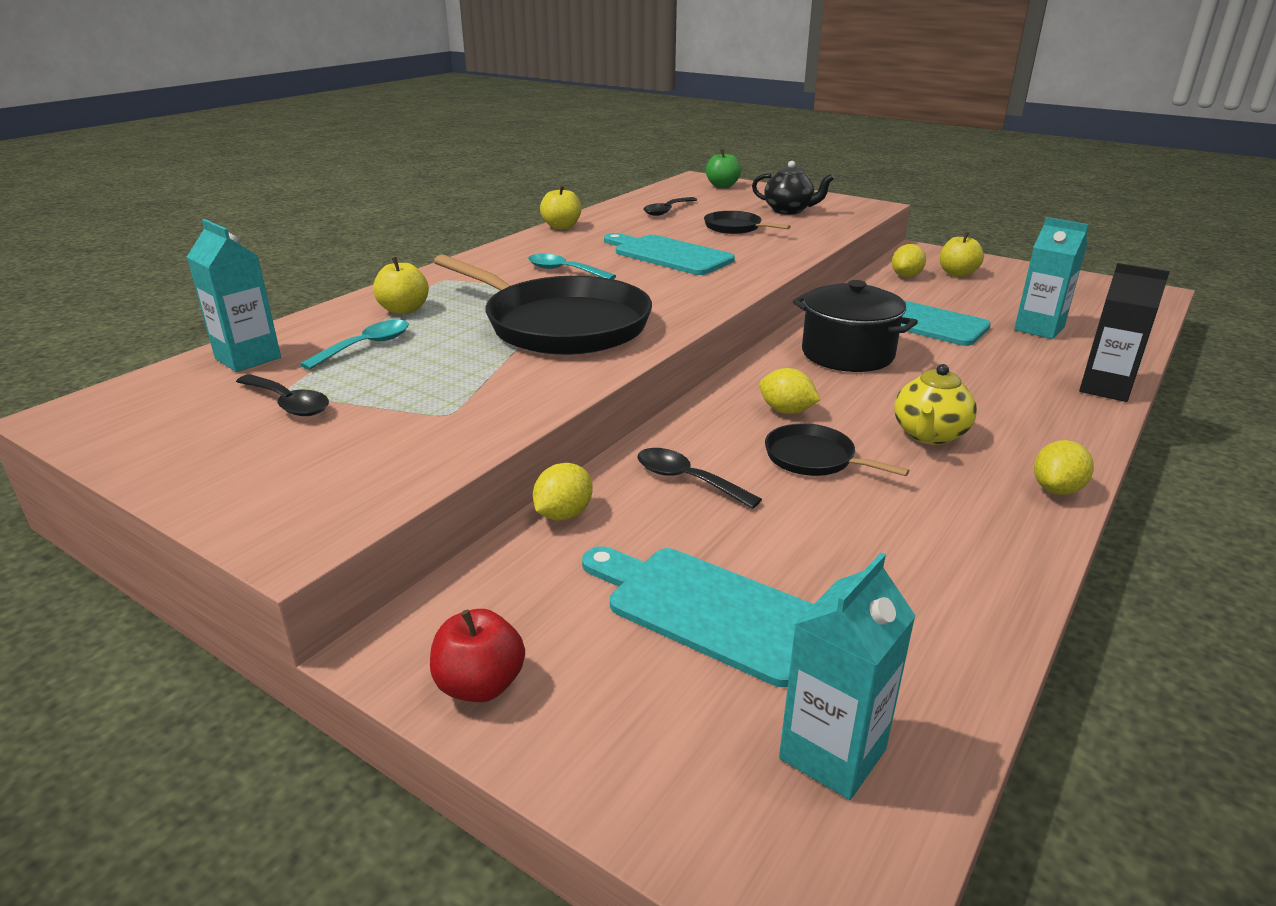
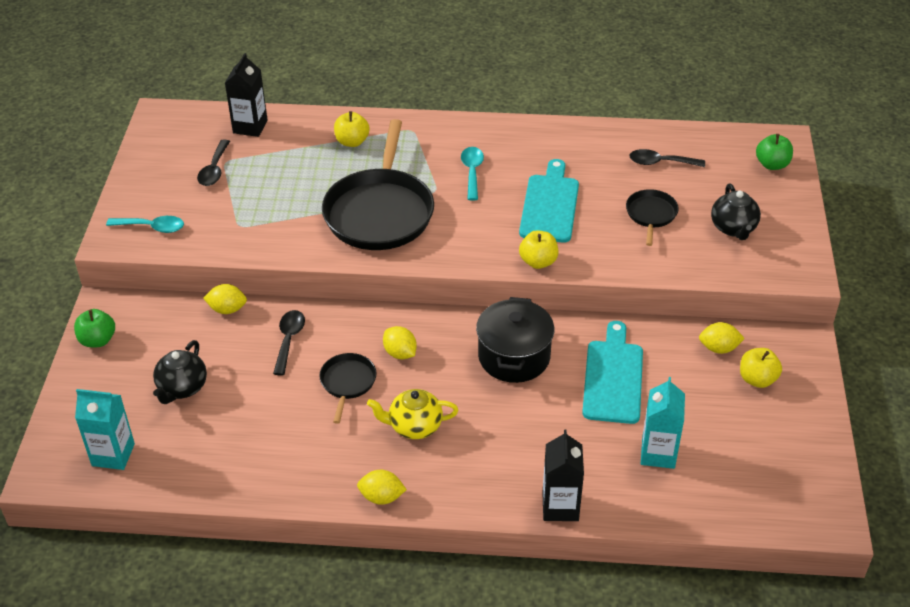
camera: 60 degrees right, 15 degrees up
(248, 358) = (250, 127): turquoise carton -> black carton
(366, 346) = (293, 156): turquoise spoon -> turquoise spoon (151, 227)
(480, 685) = (98, 340): red apple -> green apple
(561, 227) = (564, 129): yellow apple -> yellow apple (538, 262)
(708, 610) = (182, 388): turquoise cutting board -> black teapot
(786, 411) = (400, 353): yellow lemon -> yellow lemon turned 45 degrees counterclockwise

